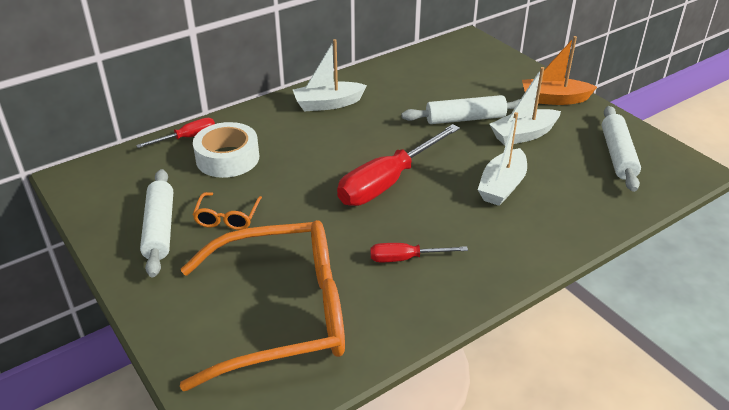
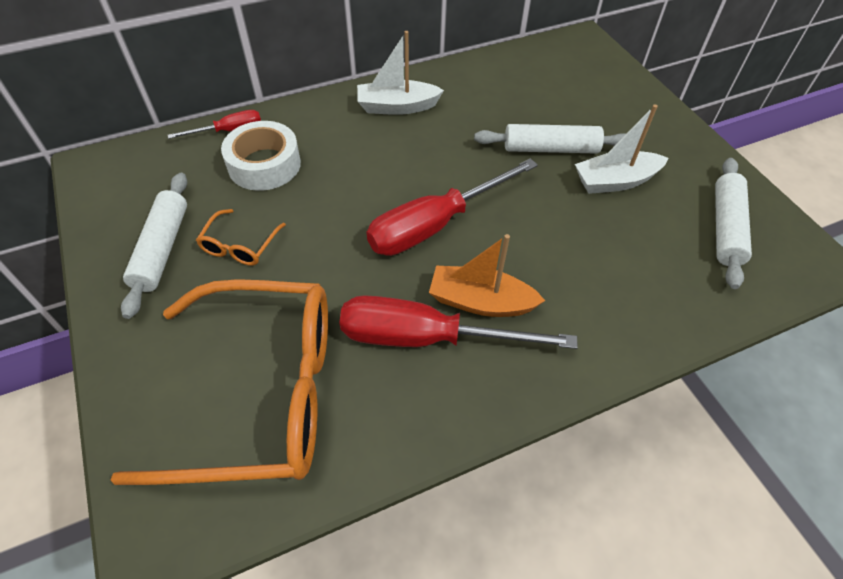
camera: 10 degrees right, 15 degrees up
(406, 258) = (426, 338): red screwdriver -> red screwdriver, size x1.95
(502, 186) = (570, 251): white boat -> none
(554, 99) = (665, 136): orange boat -> orange boat (480, 302)

